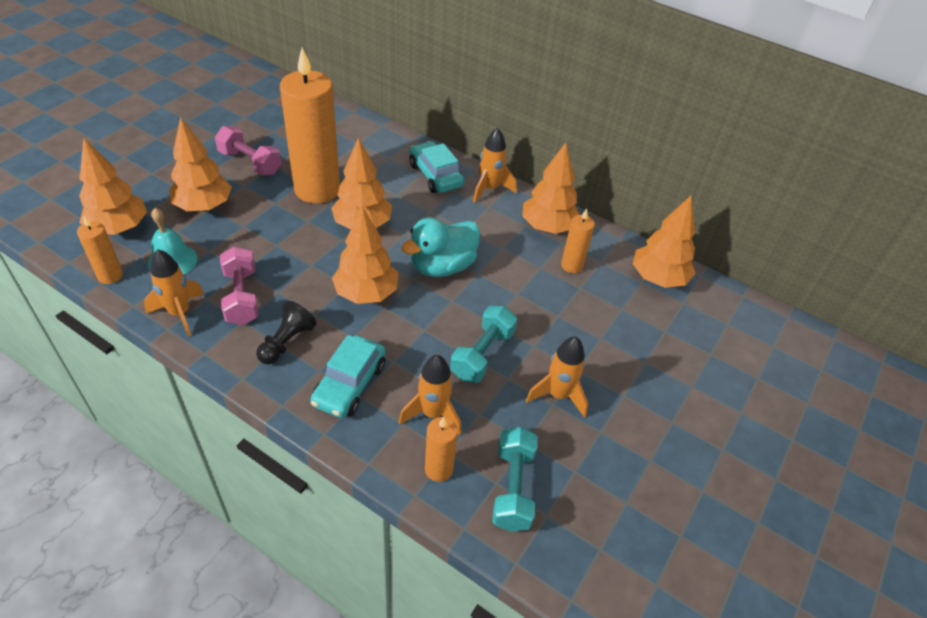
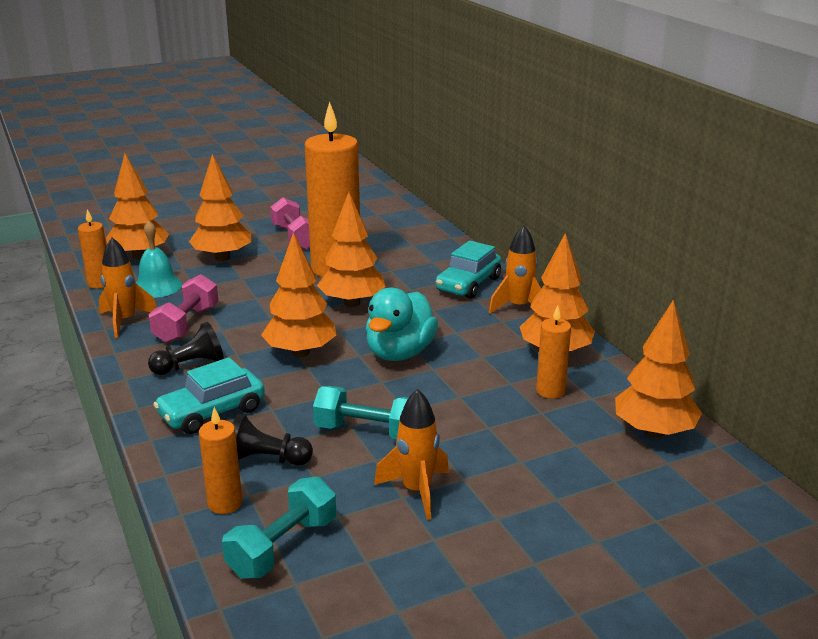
camera: 35 degrees right, 20 degrees down
(433, 414) = (266, 460): orange rocket -> black pawn
(435, 175) = (468, 284): turquoise car -> turquoise car turned 150 degrees counterclockwise
(442, 266) = (400, 353): turquoise duck -> turquoise duck turned 60 degrees counterclockwise
(482, 354) = (367, 431): turquoise dumbbell -> turquoise dumbbell turned 45 degrees clockwise

